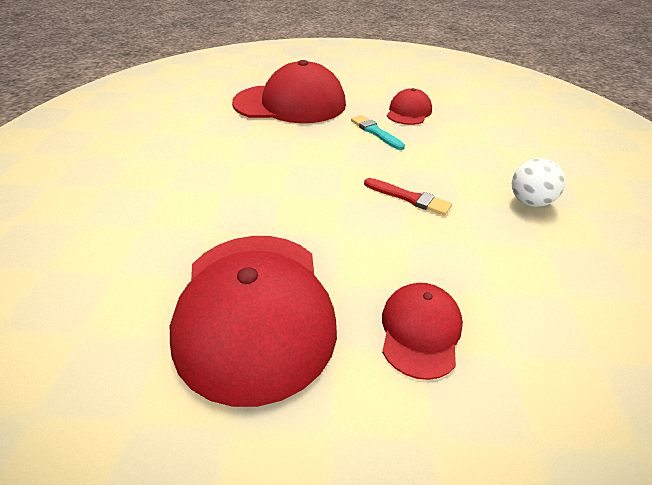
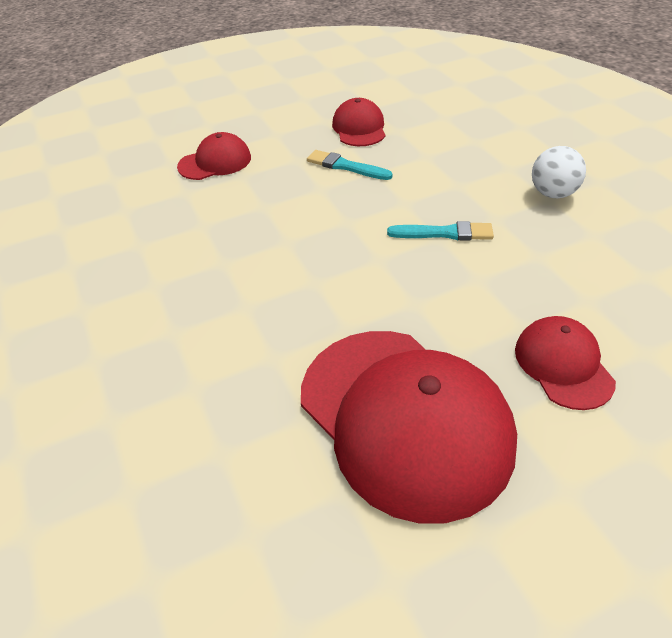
camera: 25 degrees left, 5 degrees up
(290, 104) = (215, 162): red cap -> red cap, size x0.50
(409, 198) = (444, 233): red brush -> turquoise brush

